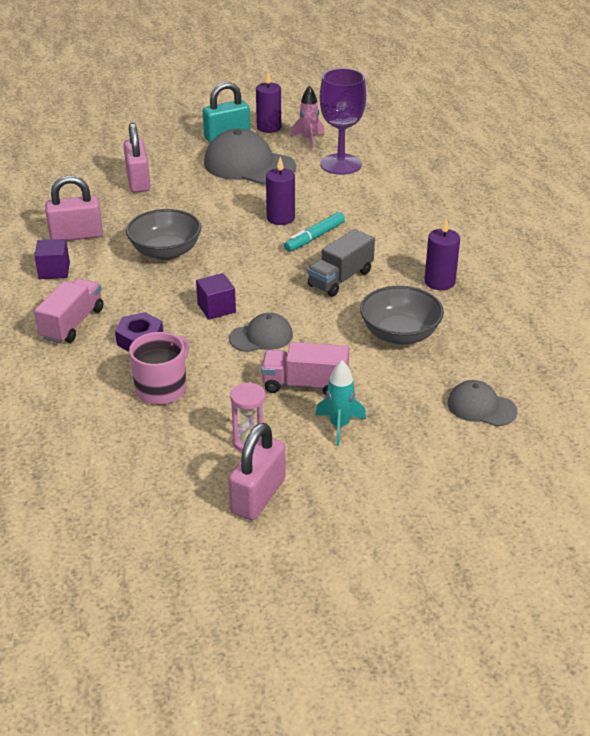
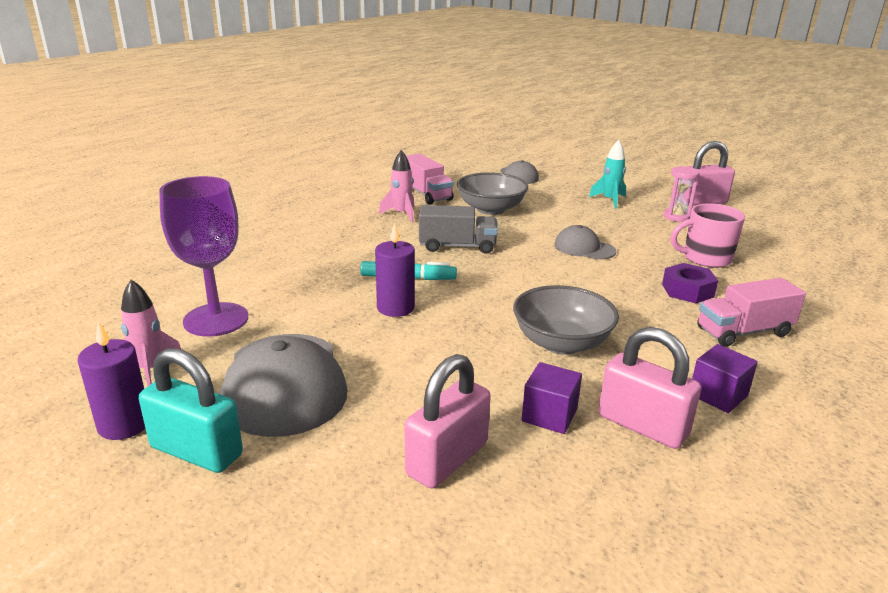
camera: 130 degrees left, 10 degrees down
(216, 308) = (589, 278): purple cube -> purple cube (549, 415)
(305, 385) = (598, 219): pink truck -> pink truck (426, 194)
(439, 282) = (401, 214): purple candle -> pink rocket

